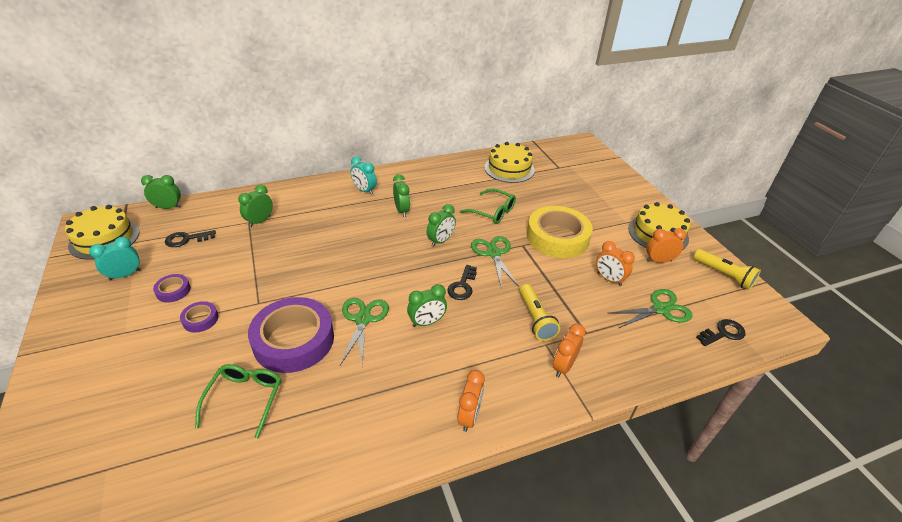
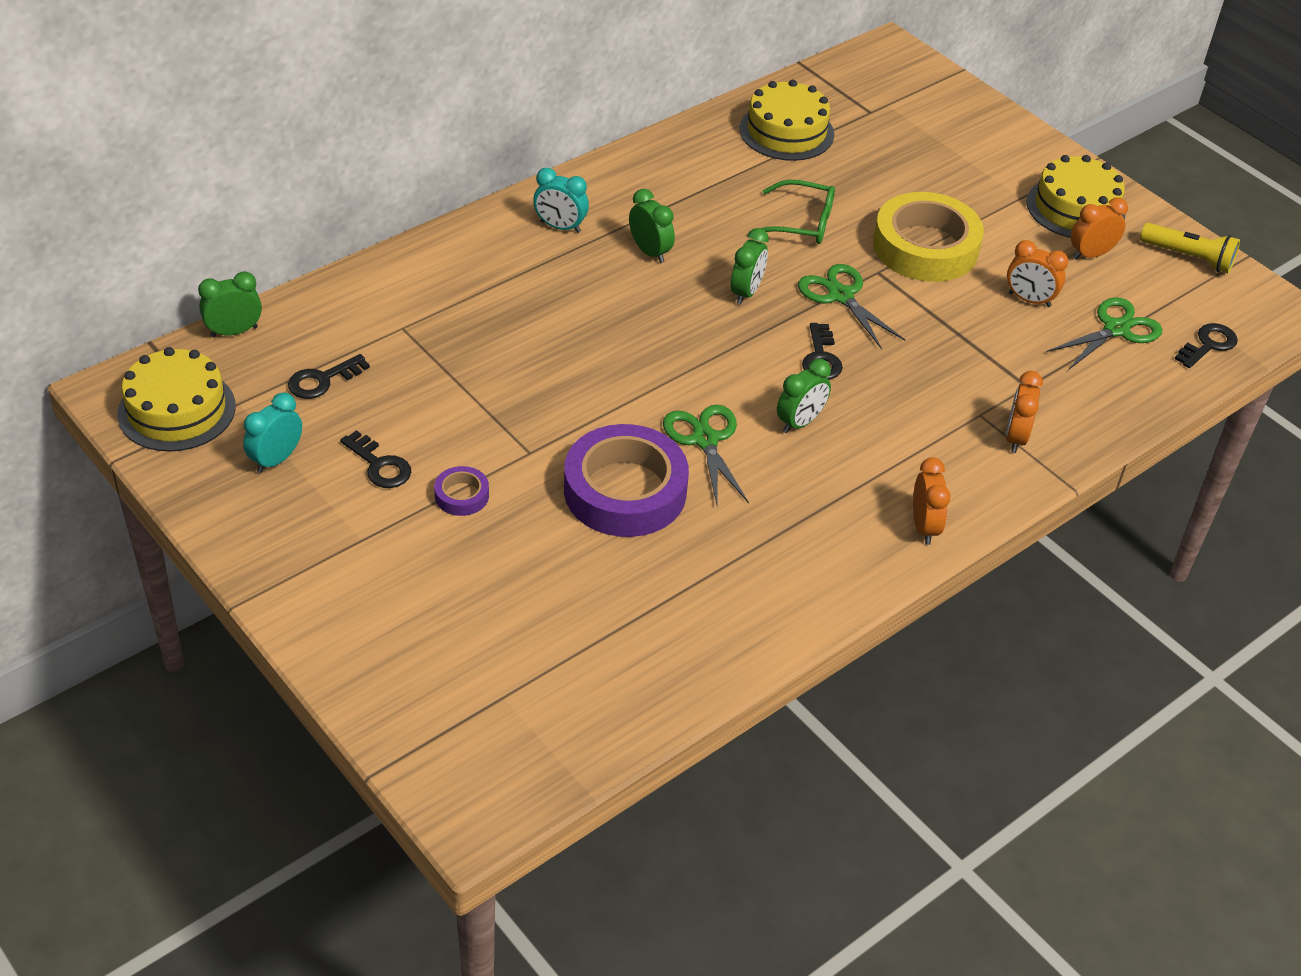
camera: 20 degrees left, 5 degrees up
(173, 291) = (379, 465): purple tape -> black key
(245, 399) = (616, 578): green glasses -> none
(260, 221) = (421, 322): green clock -> none
(535, 319) = (950, 382): yellow flashlight -> none

